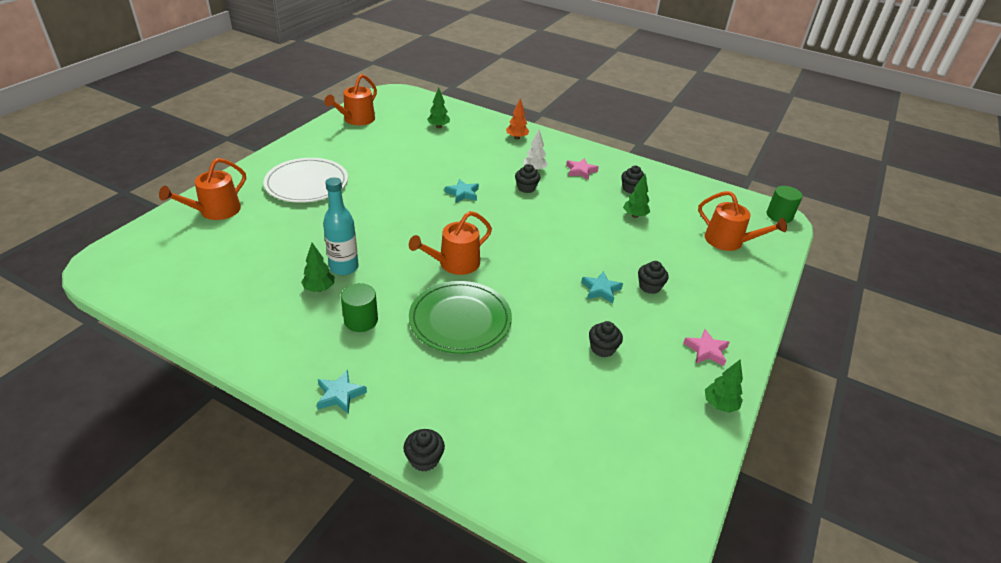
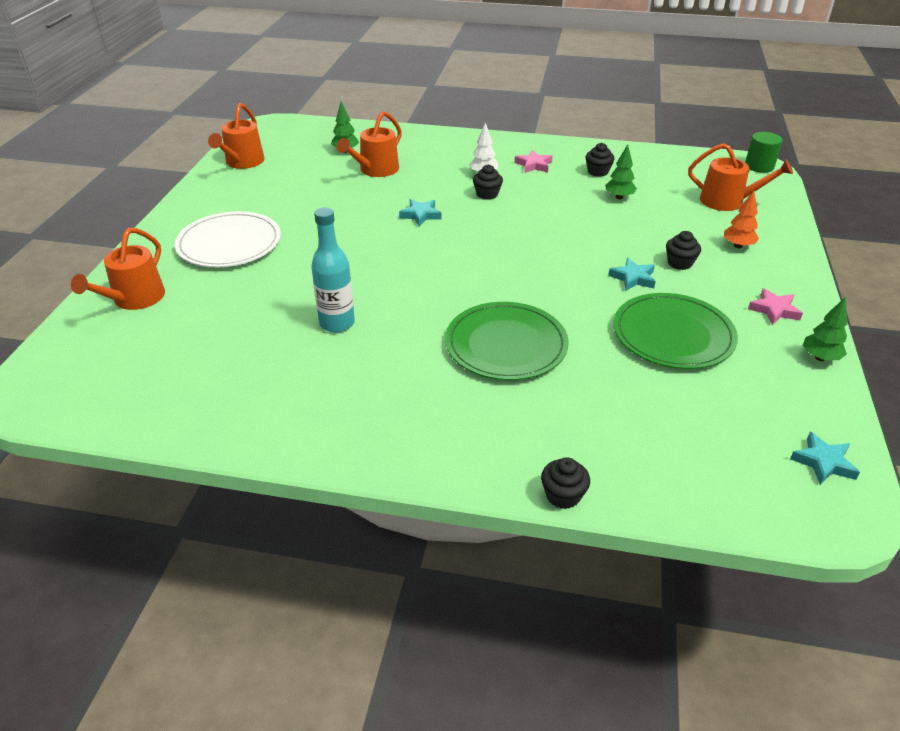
camera: 15 degrees left, 0 degrees up
(319, 289) = (323, 353): green tree -> none
(340, 395) = (424, 457): turquoise star -> turquoise star (823, 462)
(361, 320) = (395, 374): green cylinder -> none
(455, 263) = (461, 289): orange watering can -> orange watering can (376, 170)
(517, 138) = (442, 145): orange tree -> orange tree (738, 246)
(602, 348) = (673, 335): black cupcake -> green plate

